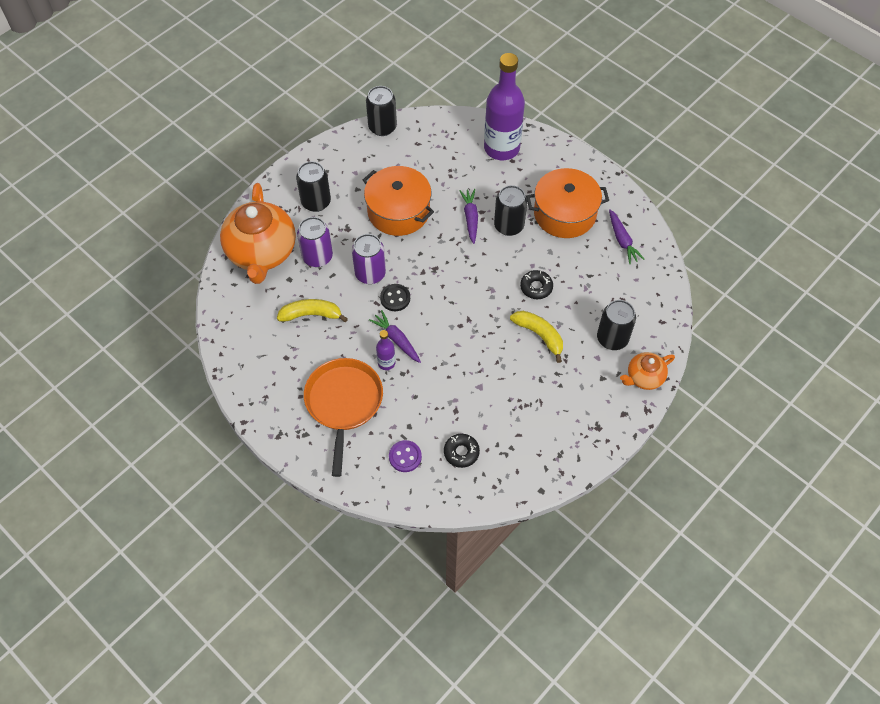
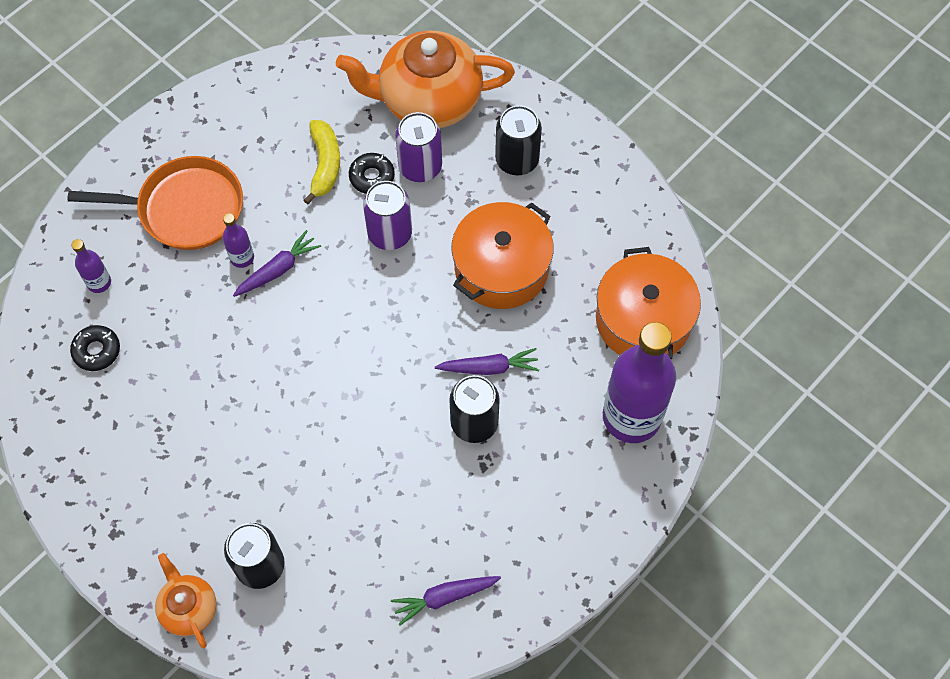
camera: 90 degrees right, 5 degrees up
(382, 127) = (665, 242): black can -> none
(395, 298) = (347, 266): black button -> none
(405, 457) = (99, 283): purple button -> purple bottle
(536, 287) = (358, 458): black donut -> black donut (372, 177)
(539, 335) = (273, 460): yellow banana -> none
(564, 213) = (498, 509): orange pot -> orange pot (643, 320)

